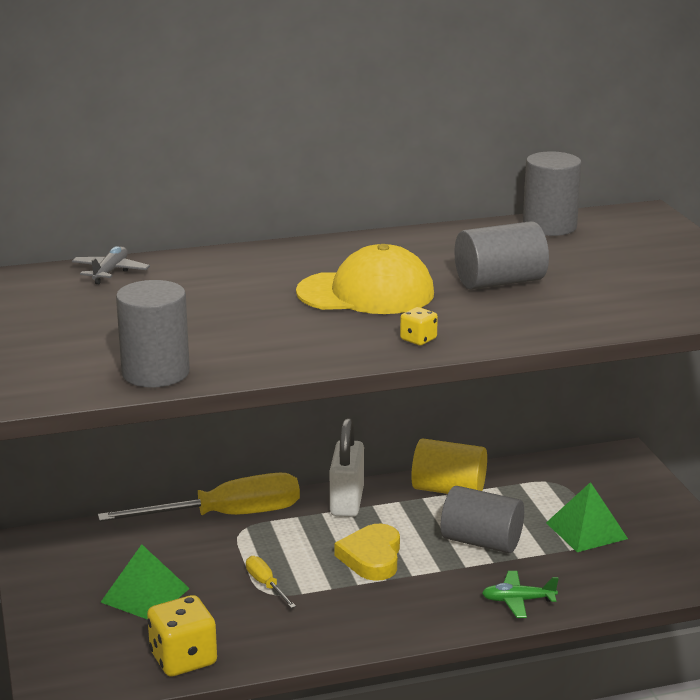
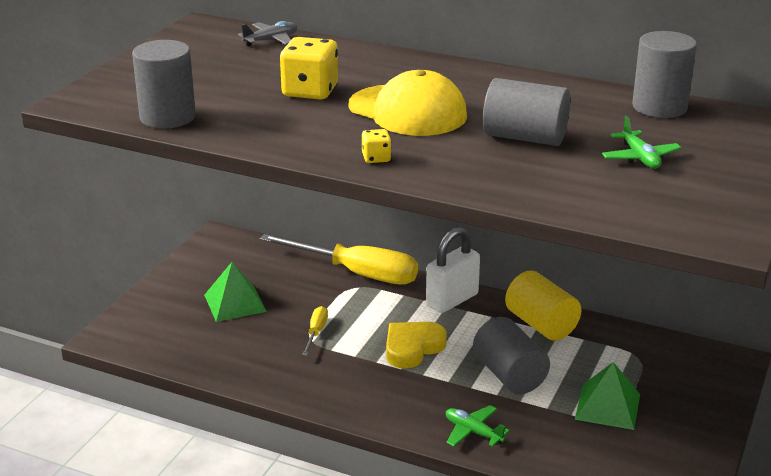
camera: 40 degrees right, 5 degrees up
(183, 659) = (199, 356): yellow dice -> yellow dice (310, 91)
(608, 269) = (640, 158): none -> green plane

